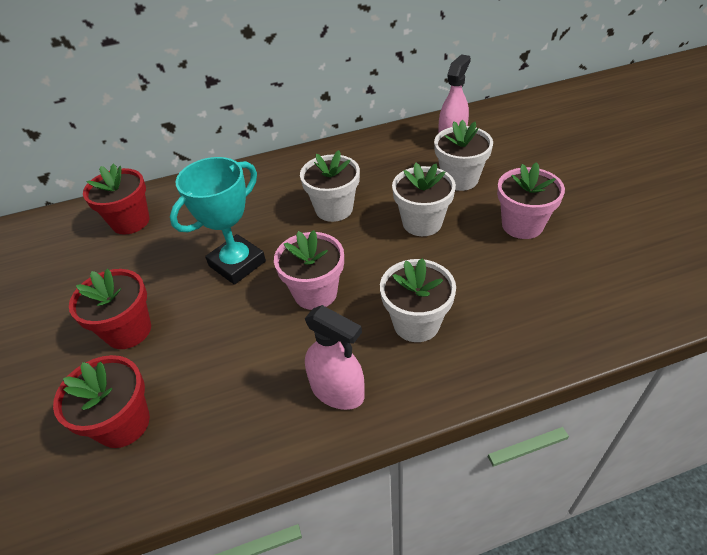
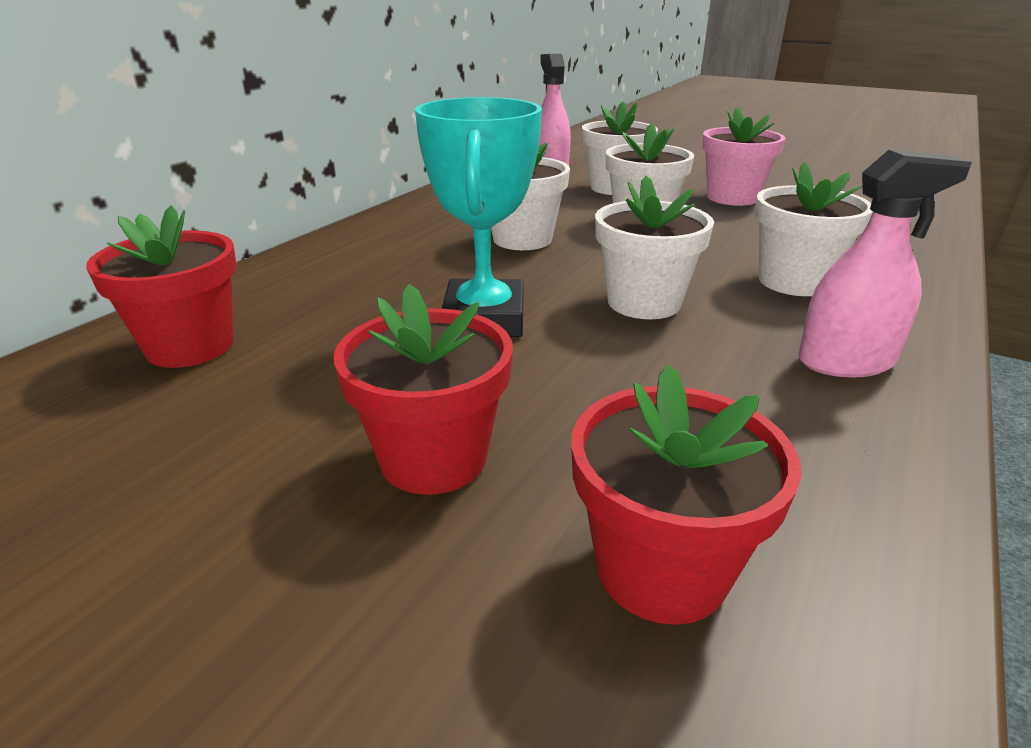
camera: 45 degrees left, 15 degrees down
(315, 293) = (644, 302): pink flower pot -> white flower pot

